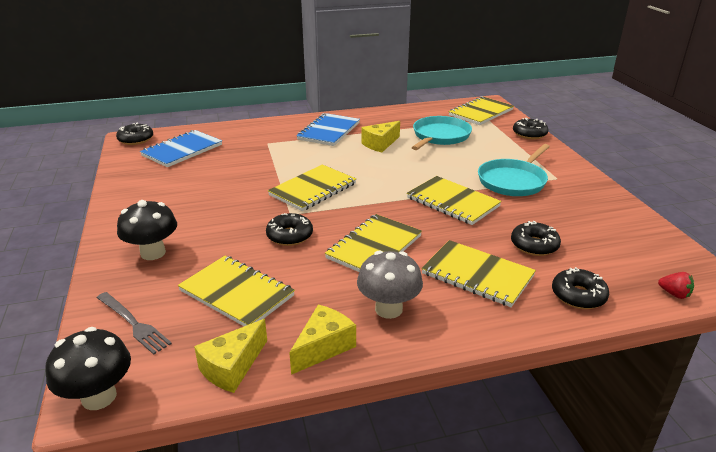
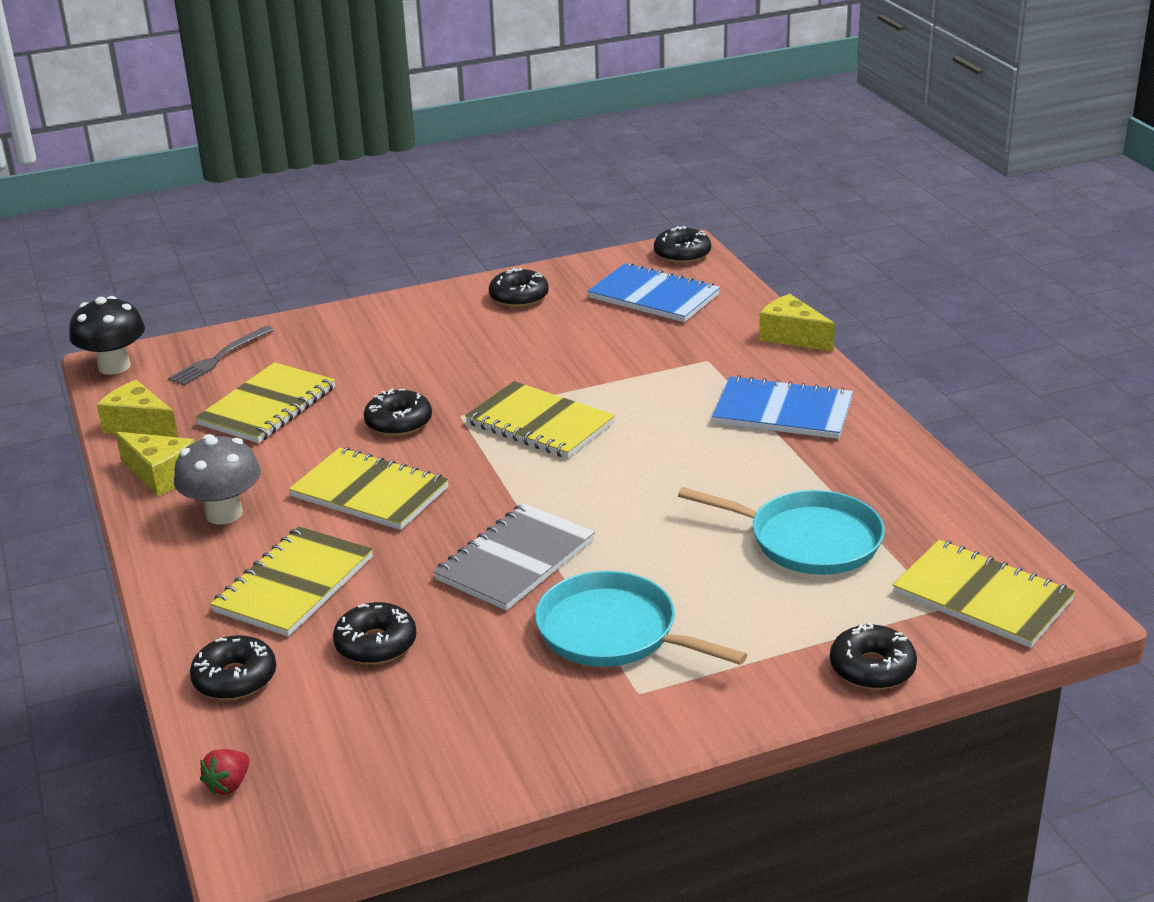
camera: 85 degrees right, 0 degrees up
(144, 189) = (519, 297): none -> black donut
(153, 253) = (356, 338): black mushroom -> none
(380, 144) = (741, 471): yellow cheese -> yellow cheese (792, 336)
(452, 202) = (515, 560): yellow notebook -> grey notebook

